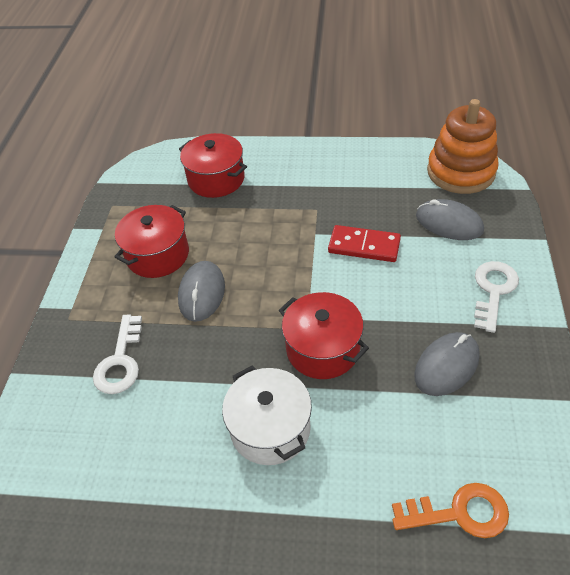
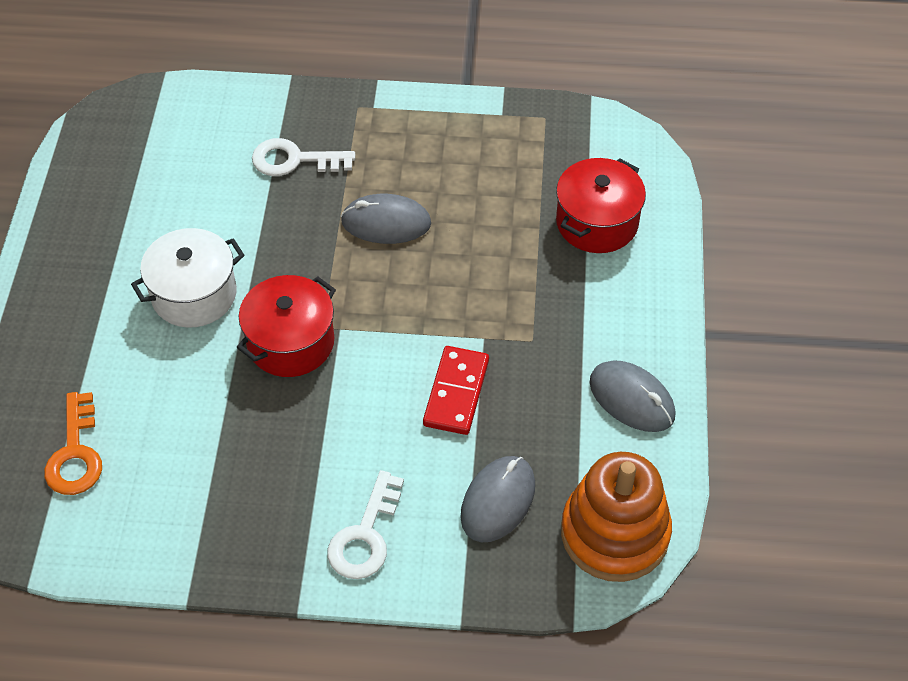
camera: 85 degrees right, 5 degrees up
(157, 255) = (452, 174): red pot -> none
(446, 366) = (252, 465): grey mouse -> grey mouse (632, 399)
(493, 290) = (365, 536): white key -> white key turned 90 degrees clockwise

